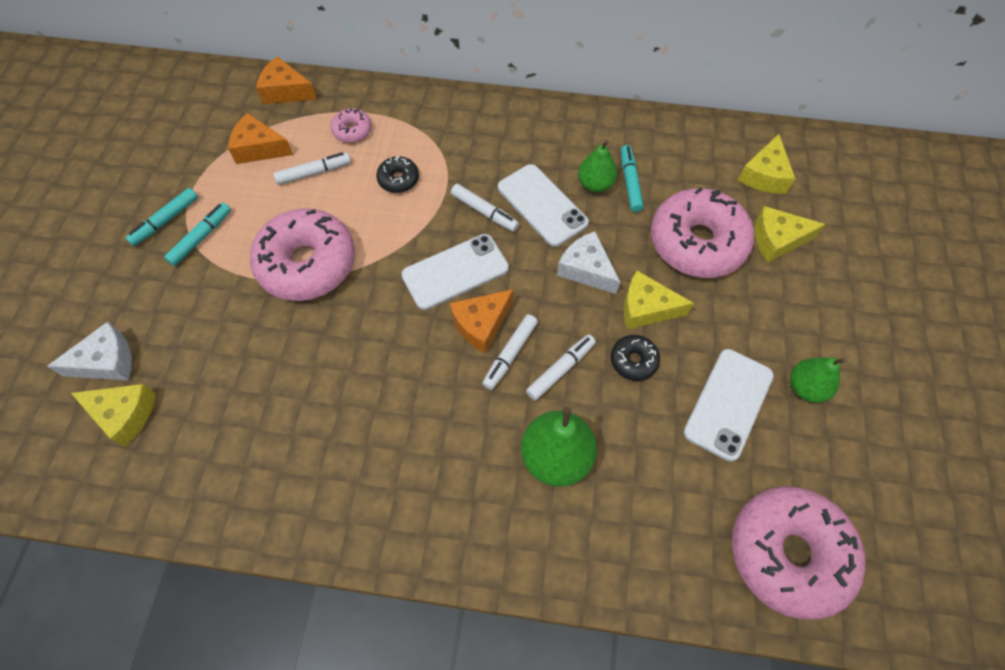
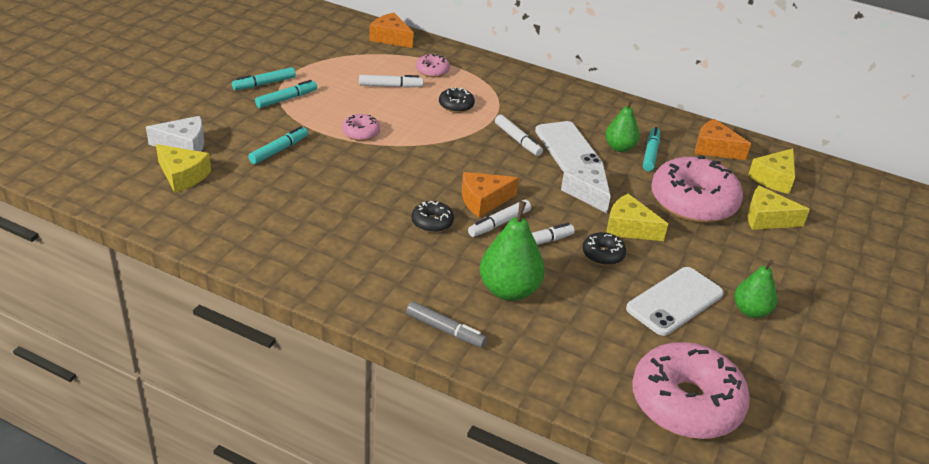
camera: 15 degrees right, 25 degrees down
(223, 328) = (279, 150): none -> turquoise marker
(259, 148) = (354, 63): orange cheese -> orange cheese (714, 148)
(307, 264) = (361, 133): pink donut -> pink donut, size x0.45
(438, 381) = (432, 222): none -> black donut
(455, 272) = (477, 167): white phone -> none
(510, 548) = (445, 330): none -> grey marker

